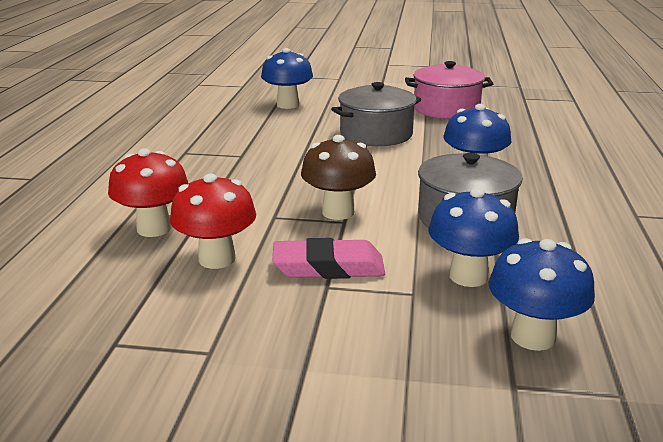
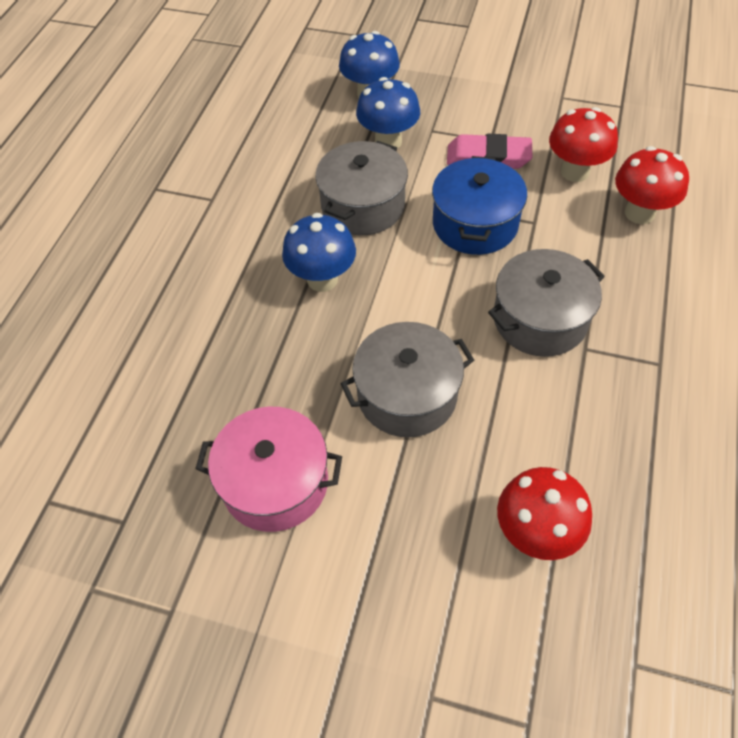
camera: 170 degrees left, 30 degrees up
(276, 165) = (540, 319): none -> grey pot
(287, 105) = (535, 533): blue mushroom -> red mushroom
(338, 212) = (475, 224): brown mushroom -> blue pot

